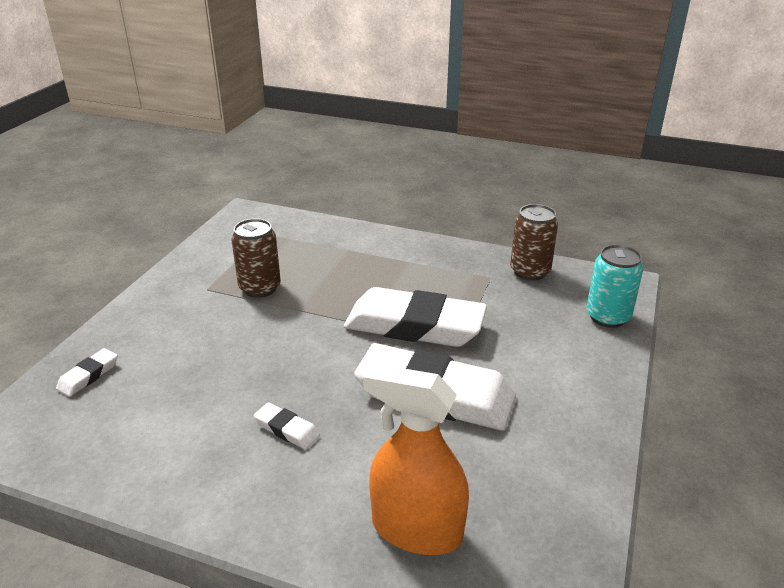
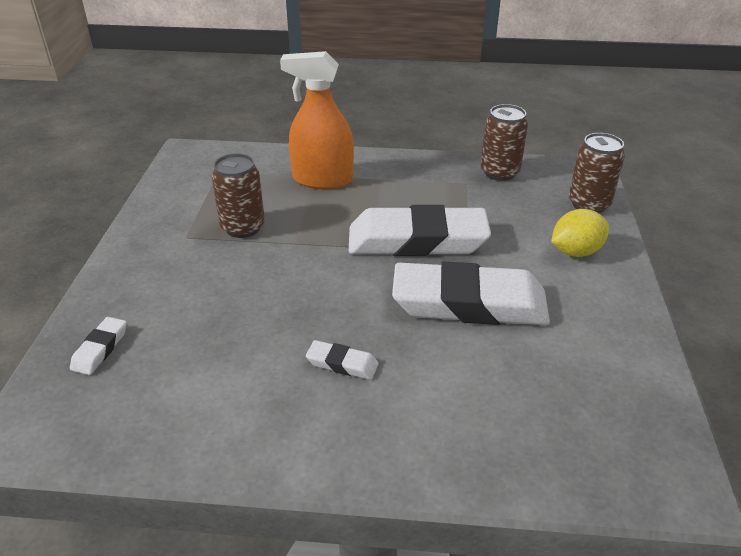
camera: 15 degrees left, 5 degrees up
(416, 529) = (514, 433): orange spray bottle -> orange spray bottle (322, 179)
(569, 362) = (575, 251): none -> yellow lemon
(608, 317) = (589, 204): turquoise can -> brown can

